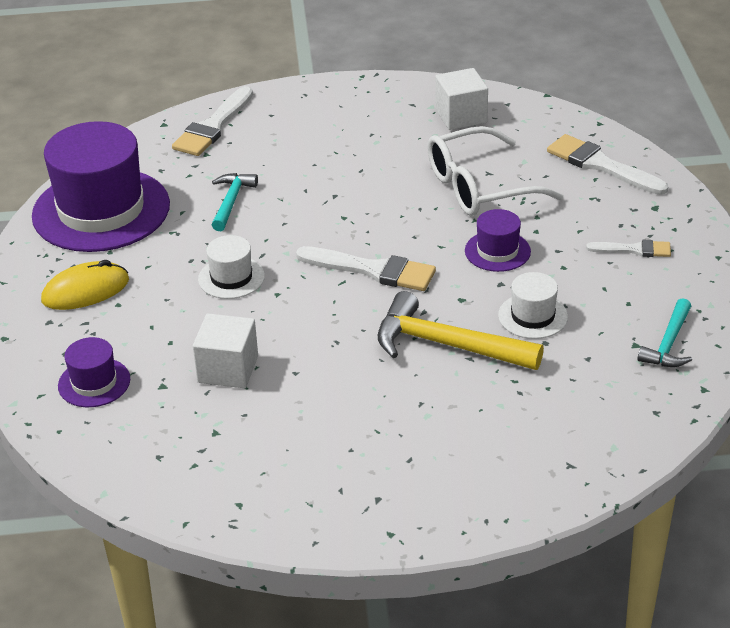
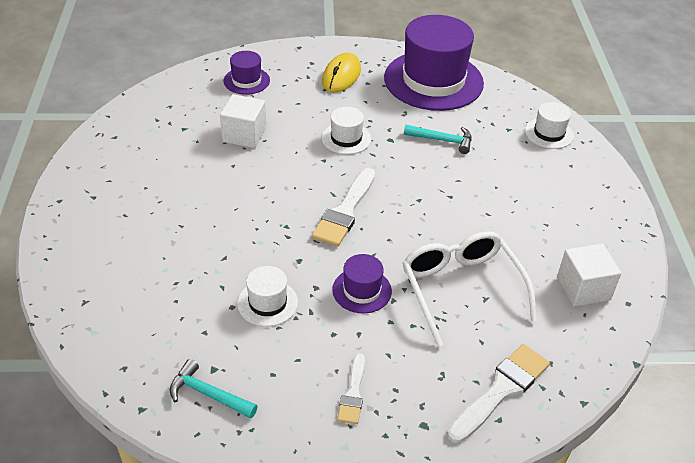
camera: 90 degrees right, 5 degrees up
(85, 290) = (341, 76): yellow mouse -> yellow mouse turned 45 degrees clockwise
(213, 126) = (549, 133): white brush -> white hat
(446, 345) = (243, 245): yellow hammer -> none

